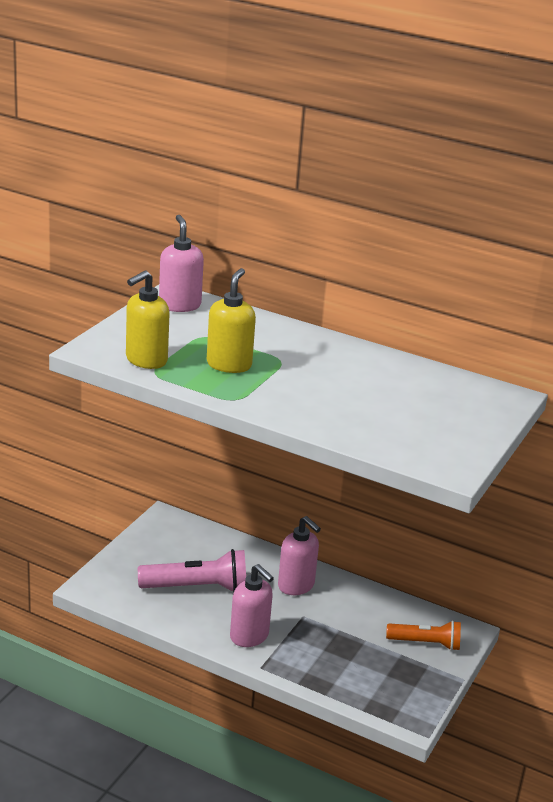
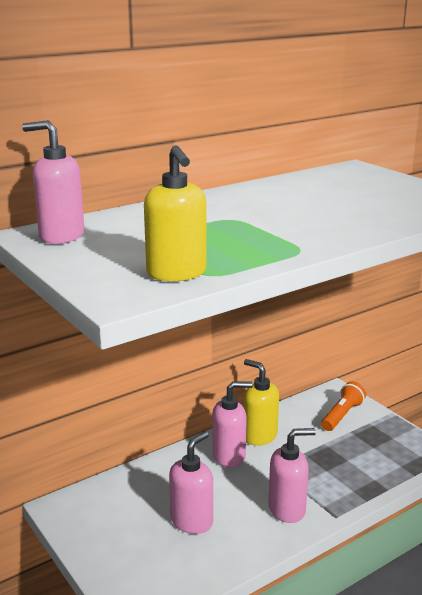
camera: 60 degrees left, 5 degrees down
(197, 587) = (192, 521): pink flashlight -> pink soap dispenser
(229, 365) = (223, 239): yellow soap dispenser -> yellow soap dispenser (259, 436)

